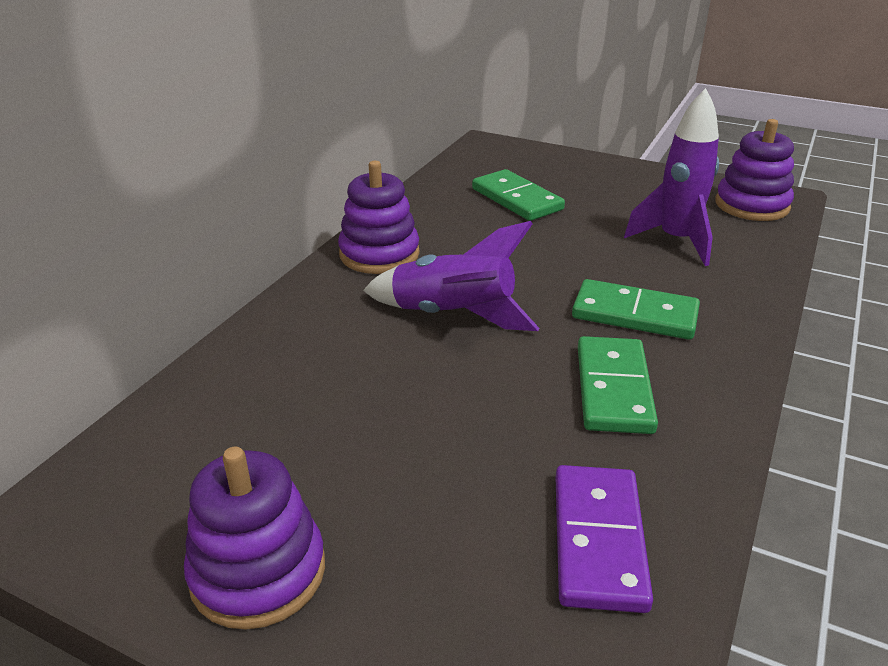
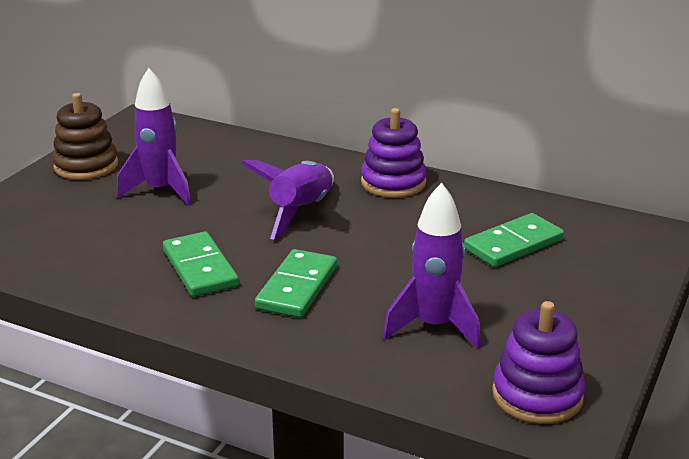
camera: 90 degrees right, 5 degrees down
(258, 572) = (86, 166): purple stacking toy -> brown stacking toy
(382, 450) = (161, 191): none -> purple rocket
(598, 540) = (67, 250): purple domino -> none
(613, 389) = (200, 268): green domino -> green domino turned 60 degrees clockwise

